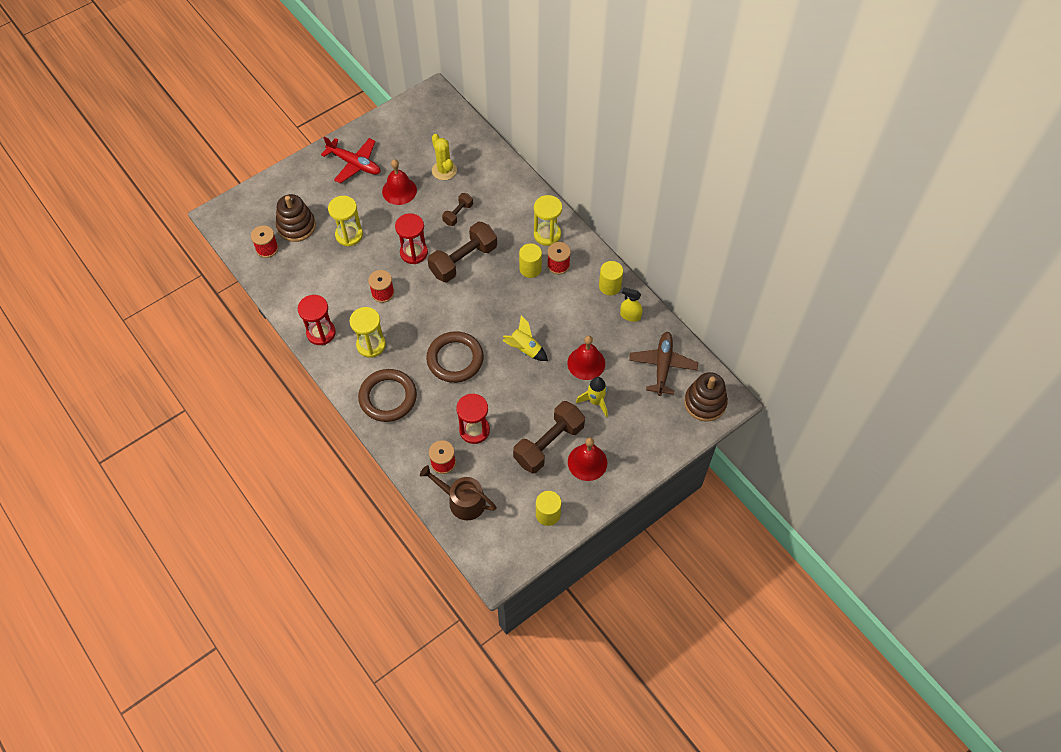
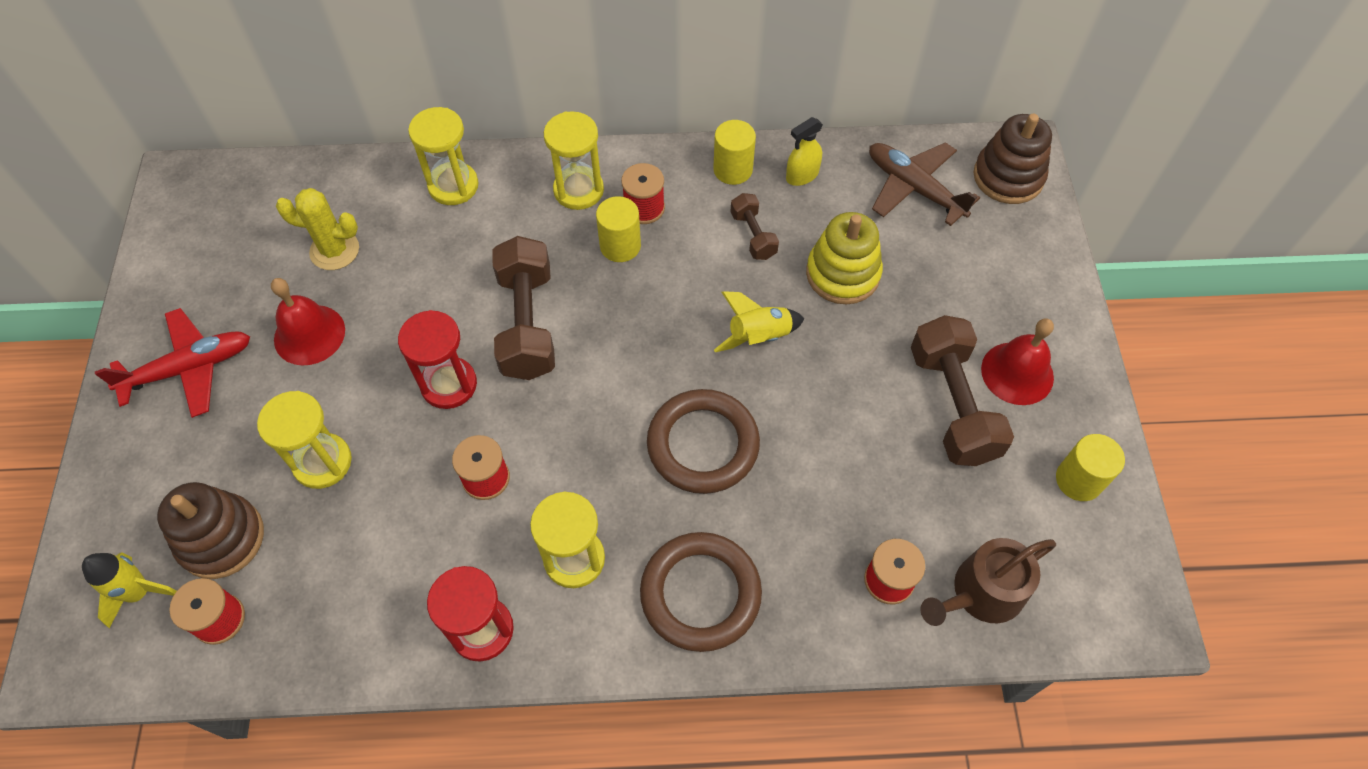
camera: 55 degrees left, 0 degrees up
(458, 214) = (434, 280): brown dumbbell -> brown dumbbell (753, 235)
(474, 430) = (858, 495): red hourglass -> none
(510, 188) = (453, 186): none -> yellow hourglass
(586, 363) = (842, 274): red bell -> yellow stacking toy
(595, 401) = (918, 301): yellow rocket -> yellow rocket (139, 593)

